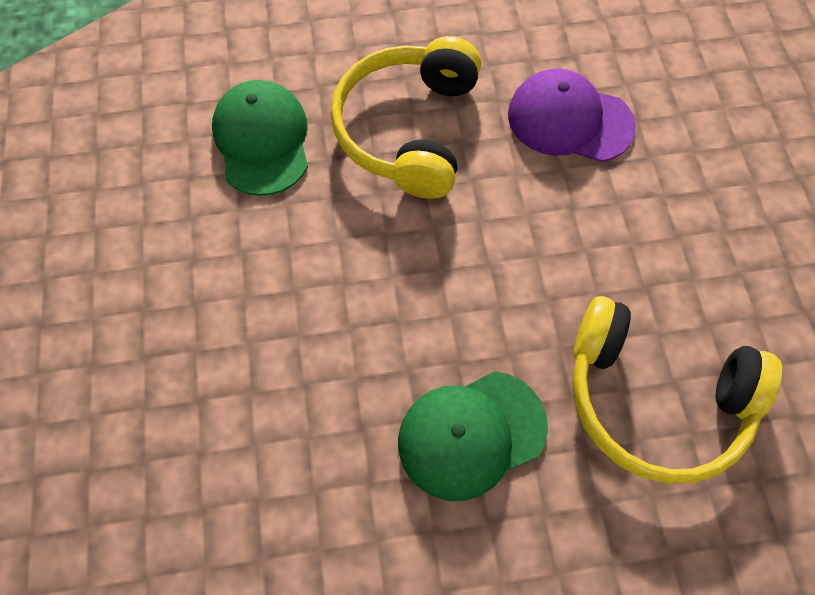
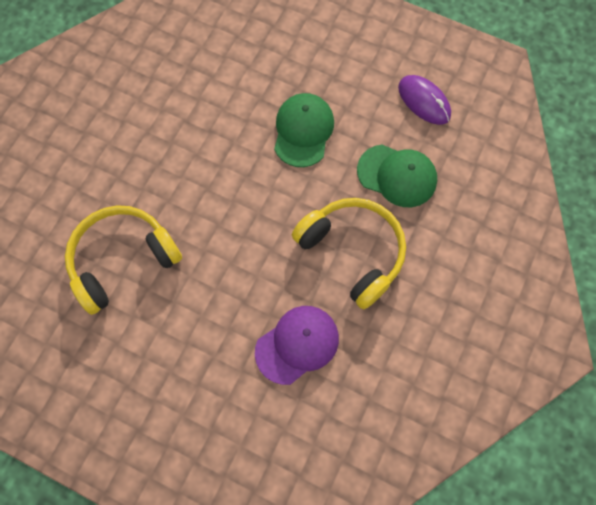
camera: 125 degrees right, 5 degrees up
(117, 170) = (424, 101): none -> purple mouse
(471, 434) = (171, 172): green cap -> green cap (303, 131)

